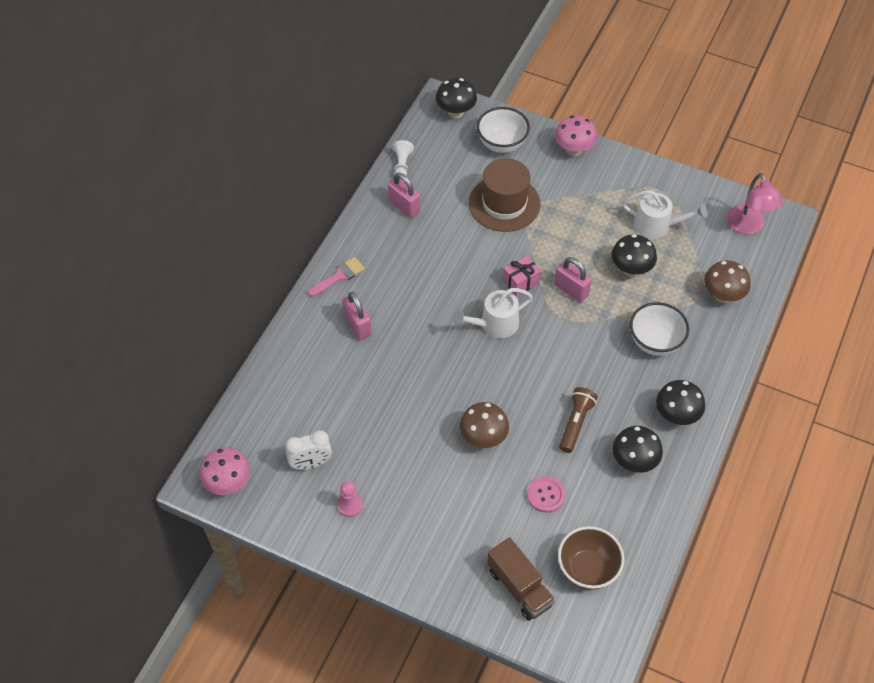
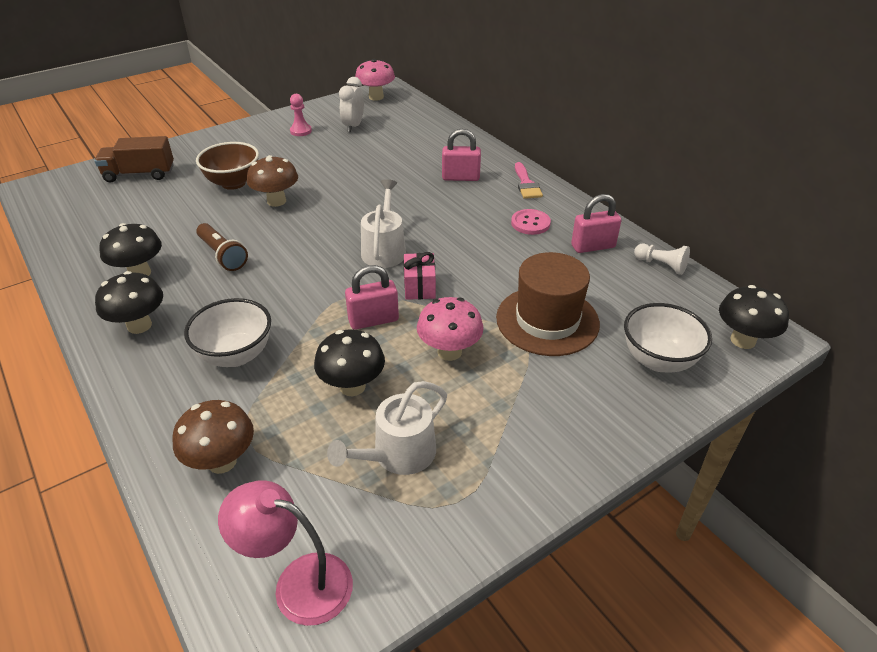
camera: 120 degrees right, 15 degrees down
(545, 495) = (185, 212): pink button -> pink button (530, 223)
(573, 150) = (608, 431): pink mushroom -> pink mushroom (449, 352)
(587, 569) = (100, 208): brown bowl -> brown bowl (233, 183)

